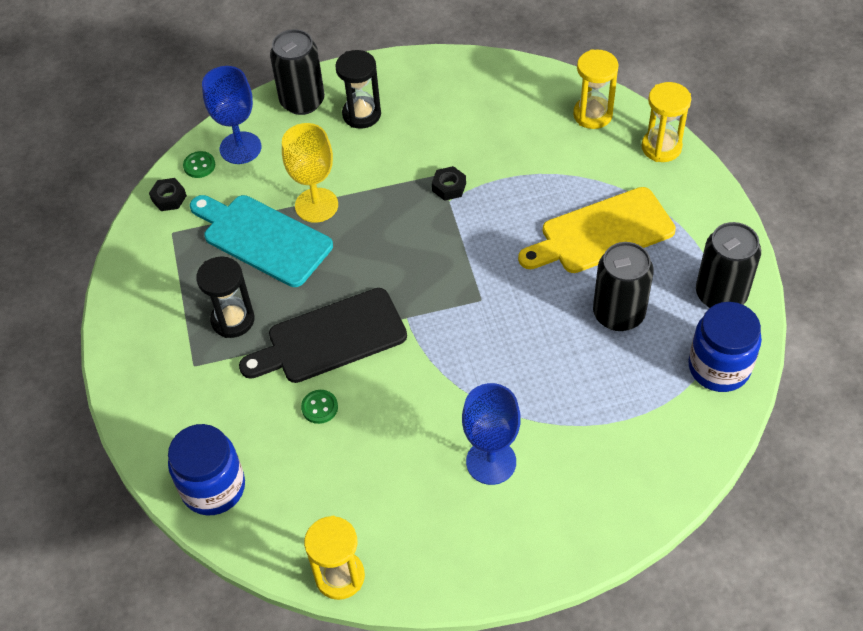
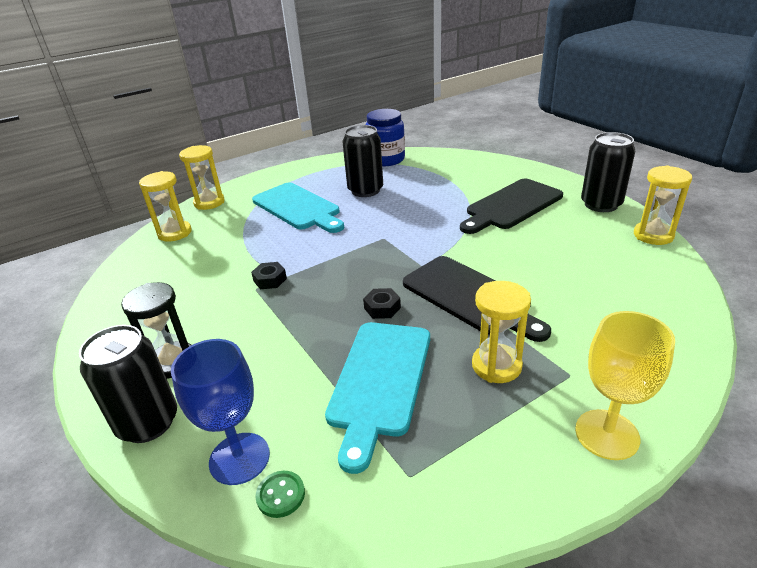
camera: 110 degrees left, 20 degrees down
(169, 198) = (352, 508): black nut -> black nut (382, 308)
(213, 487) = (668, 313): blue jar -> none
(233, 320) = (496, 366): black hourglass -> yellow hourglass
(316, 205) = (317, 355): yellow goblet -> yellow goblet (607, 434)
(319, 407) = (539, 282): green button -> none
(491, 462) = (511, 206): blue goblet -> black cutting board
(601, 233) = (298, 208): yellow cutting board -> turquoise cutting board
(720, 294) = (333, 167): black can -> black can (601, 204)

